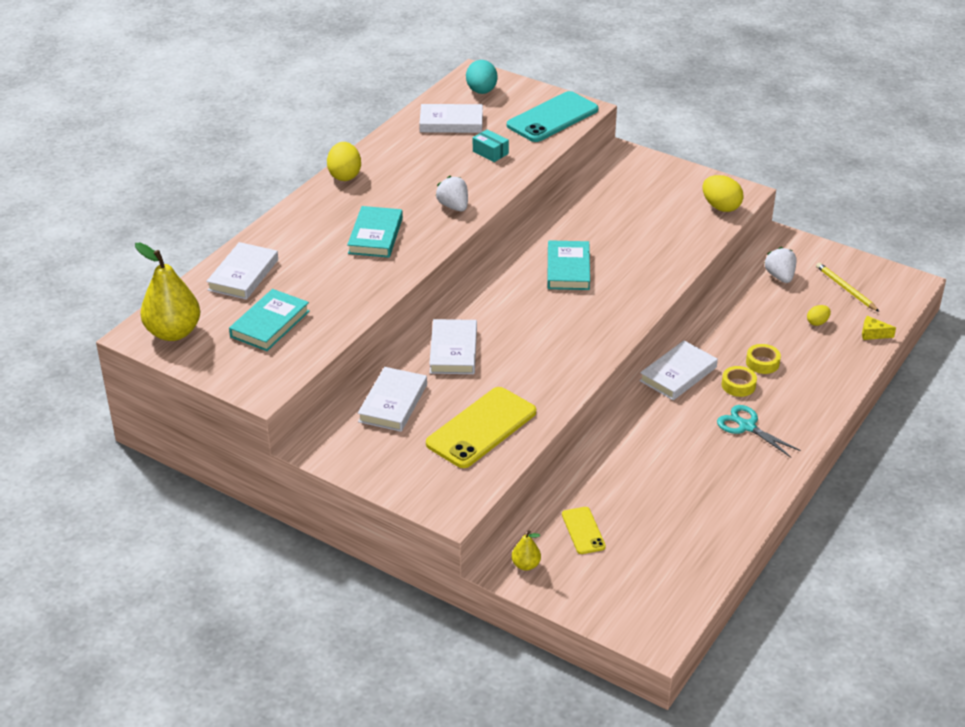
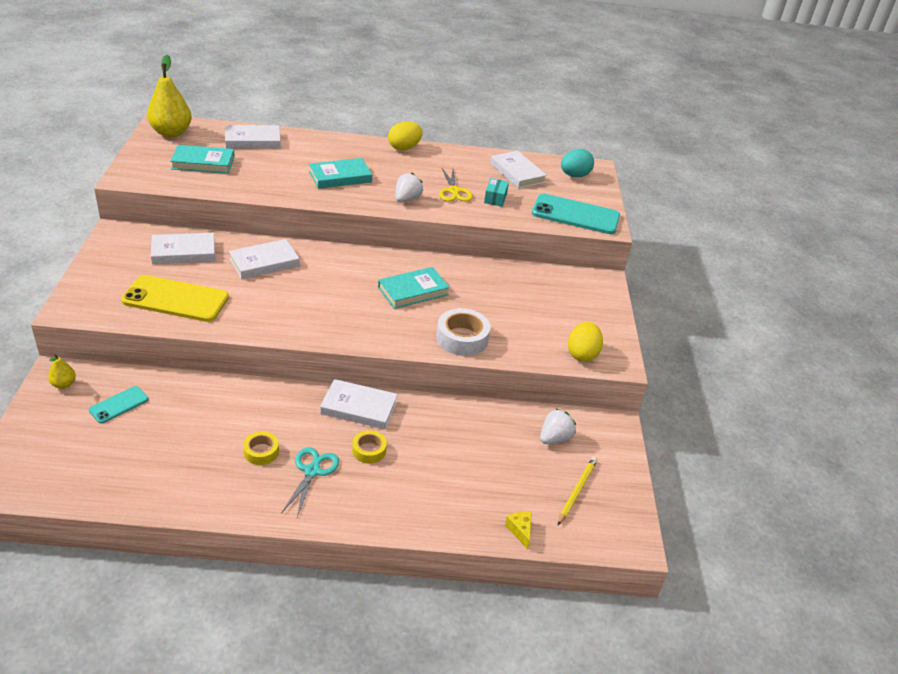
camera: 55 degrees right, 0 degrees up
(458, 172) = (454, 191): none -> yellow scissors
(583, 530) = (119, 405): yellow phone -> turquoise phone
(659, 264) = (462, 338): none -> white tape
(762, 363) = (413, 458): yellow tape -> yellow tape (261, 452)
(817, 322) = (505, 483): yellow egg -> none

